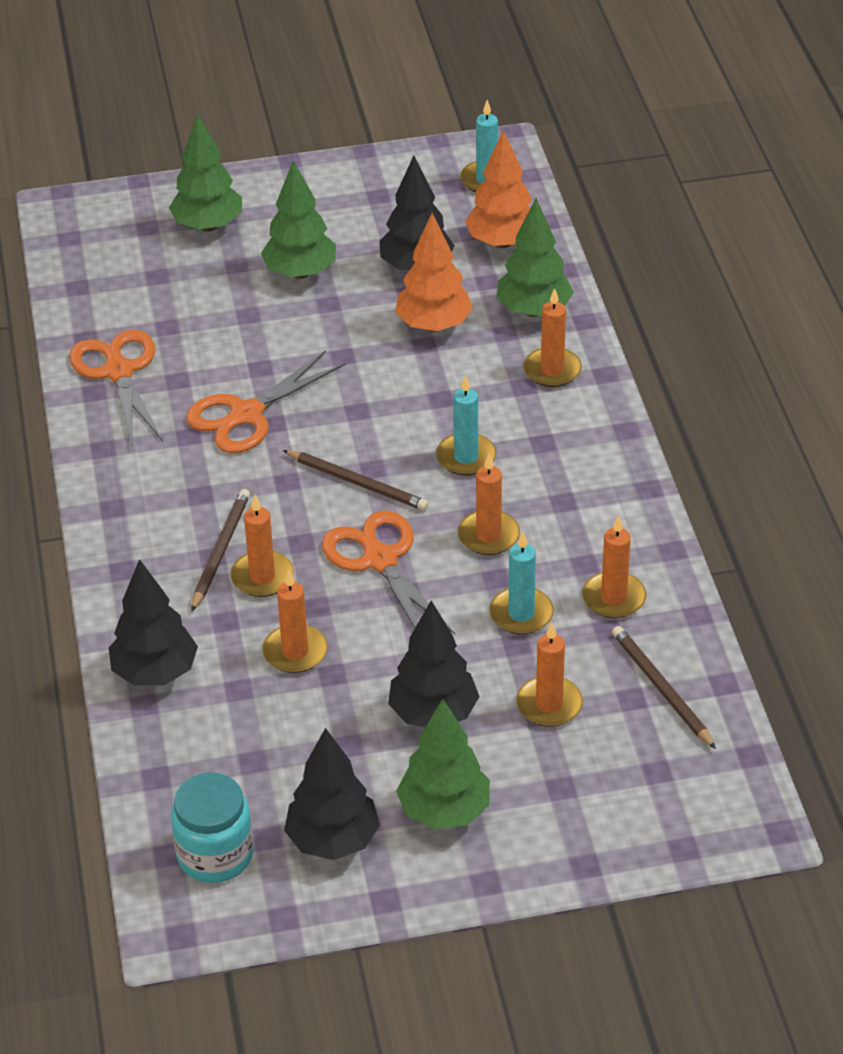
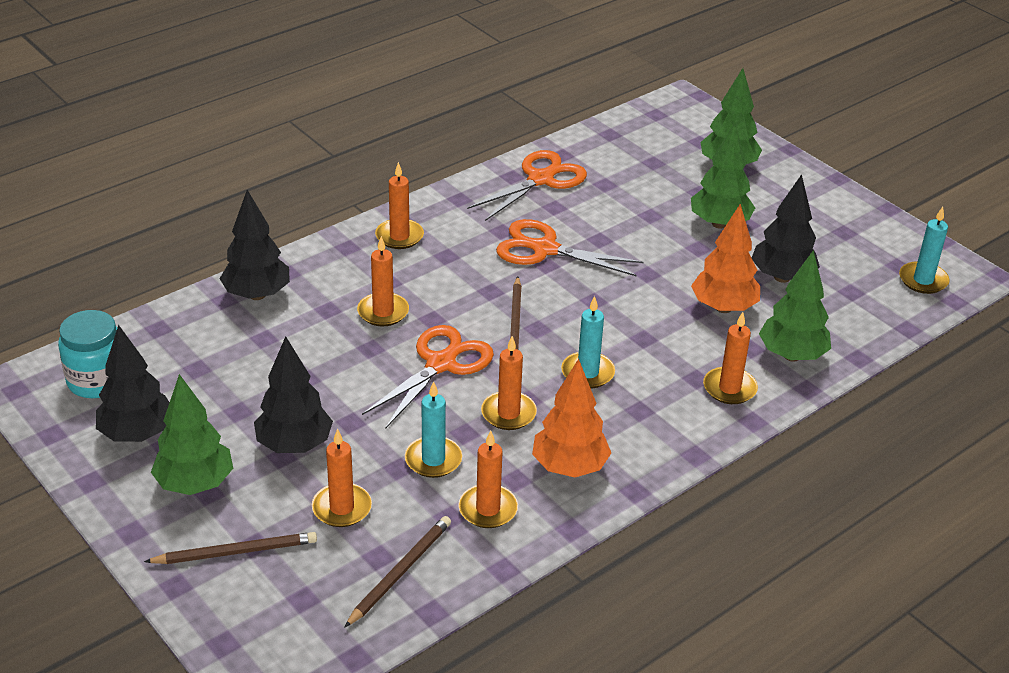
camera: 60 degrees right, 5 degrees down
(220, 551) = (395, 284): brown pencil -> brown pencil (235, 552)
(295, 652) = (317, 353): orange candle -> orange candle (399, 236)
(502, 242) = (857, 312): orange tree -> orange tree (569, 467)

